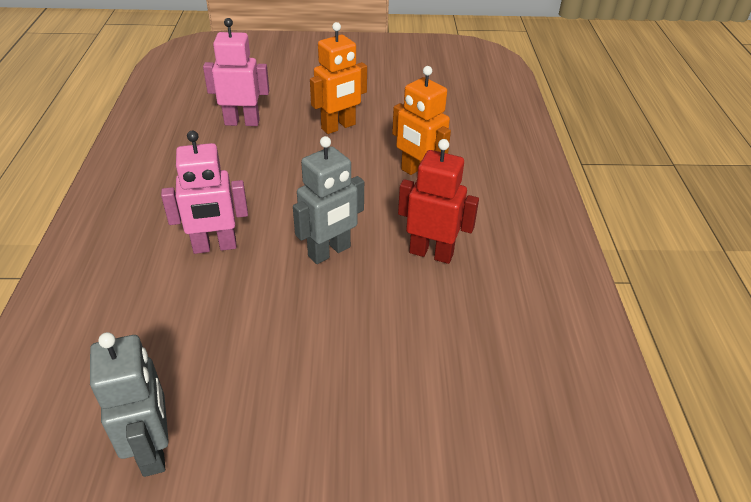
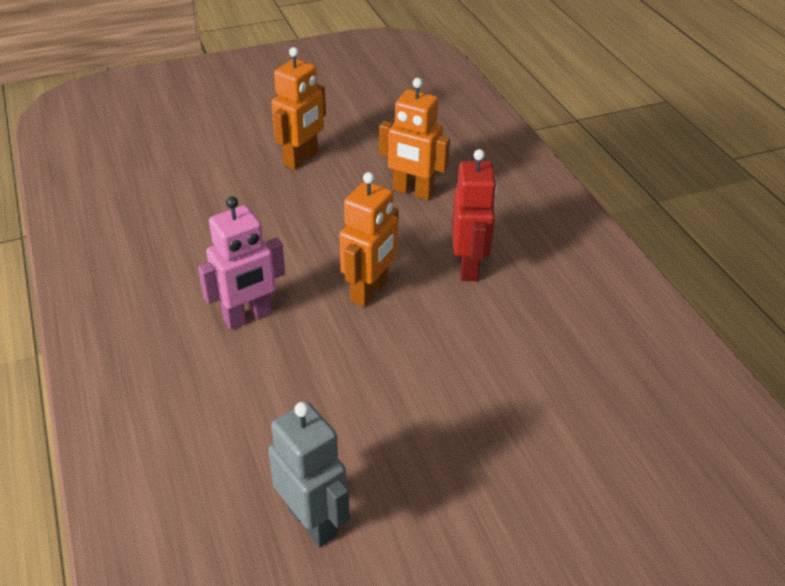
camera: 20 degrees left, 0 degrees up
(242, 122) = (191, 177): pink robot -> none
(329, 252) = (369, 291): grey robot -> orange robot
(431, 253) = (468, 267): red robot -> red robot turned 90 degrees clockwise

